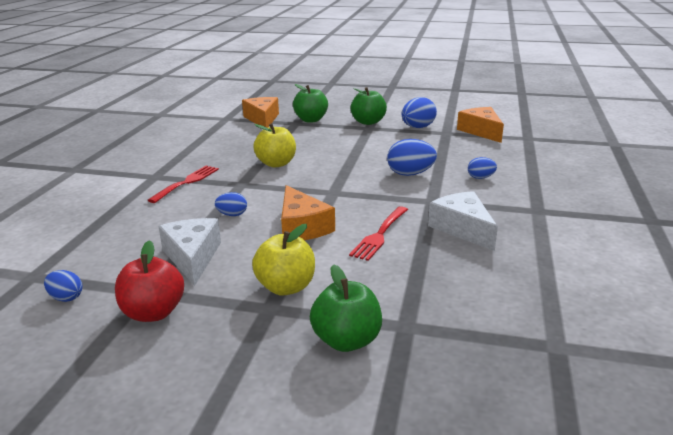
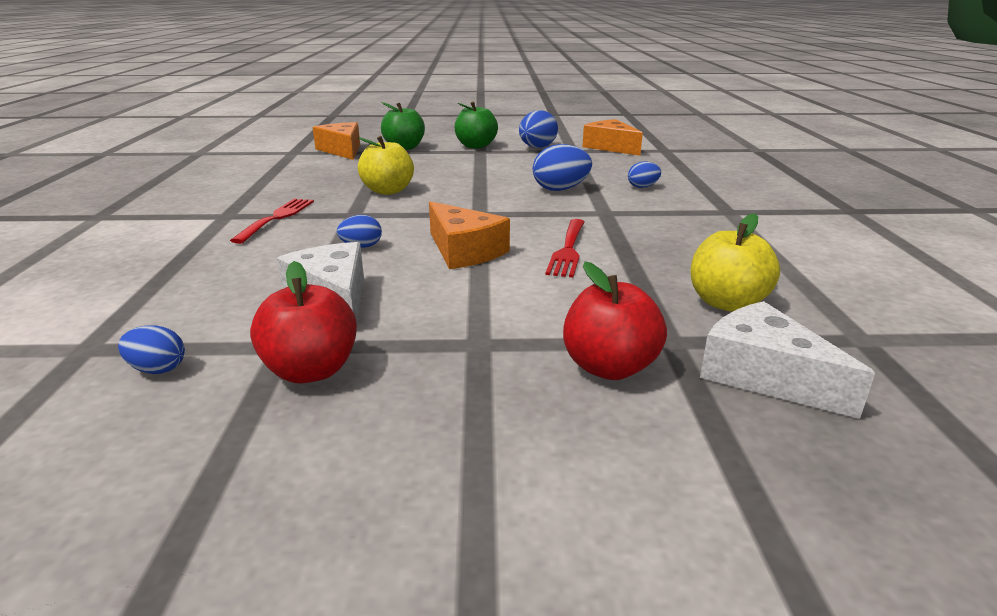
camera: 15 degrees left, 0 degrees up
(286, 287) = (486, 317): yellow apple -> yellow apple (726, 303)
(346, 340) = (609, 367): green apple -> red apple
(463, 228) = (661, 235): white cheese -> white cheese (764, 375)

